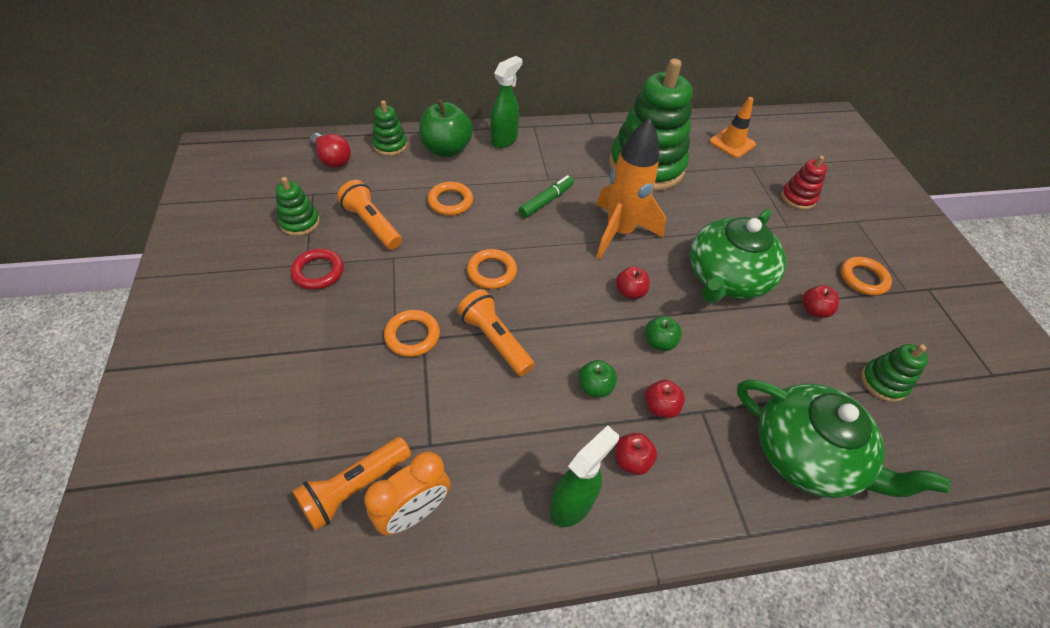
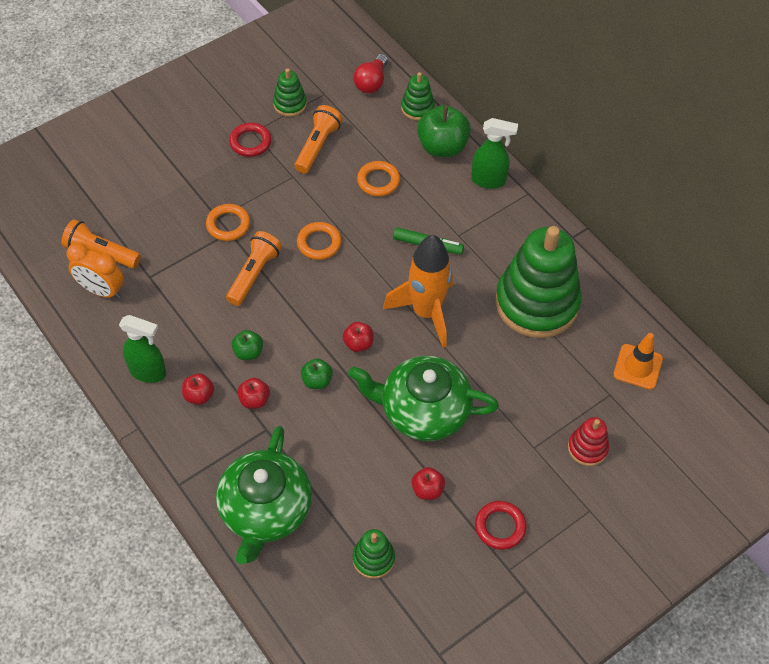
camera: 65 degrees right, 5 degrees up
(863, 279) = (500, 527): orange ring -> red ring

